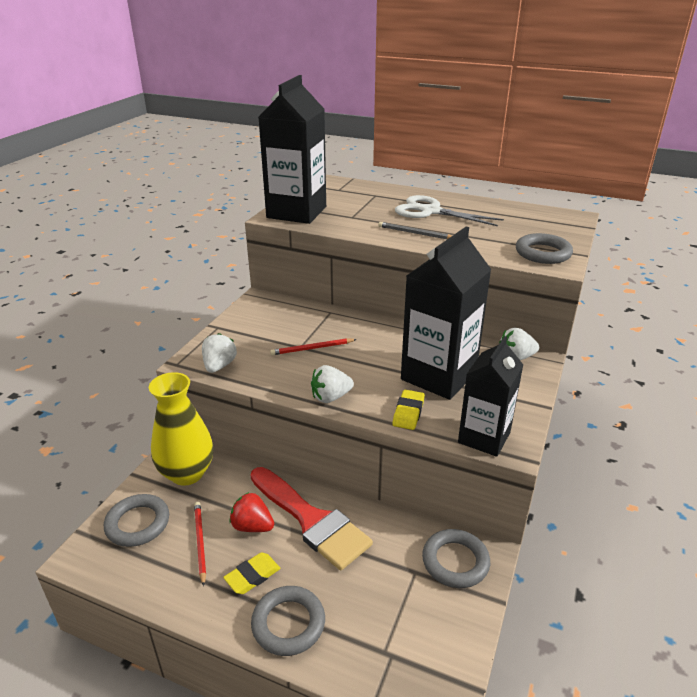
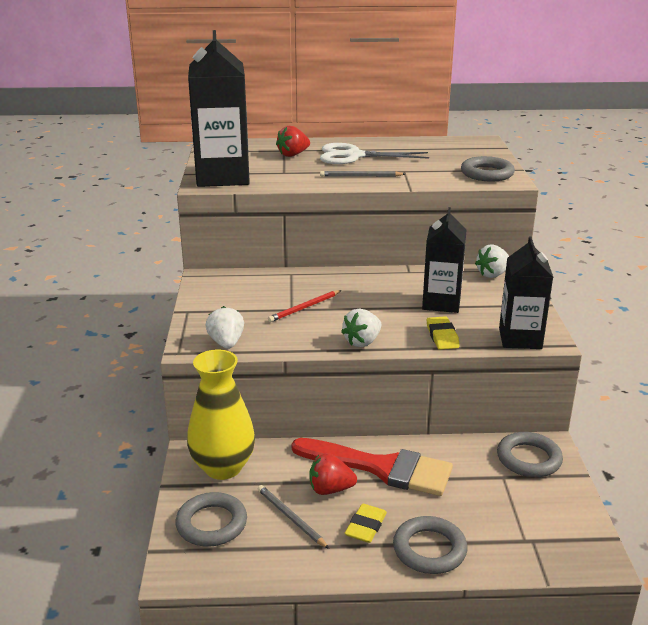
camera: 25 degrees left, 5 degrees down
(200, 542) = (291, 518): red pencil -> grey pencil
(378, 201) = (293, 155): none -> red strawberry
(438, 376) = (441, 303): black carton -> black carton, size x0.64

